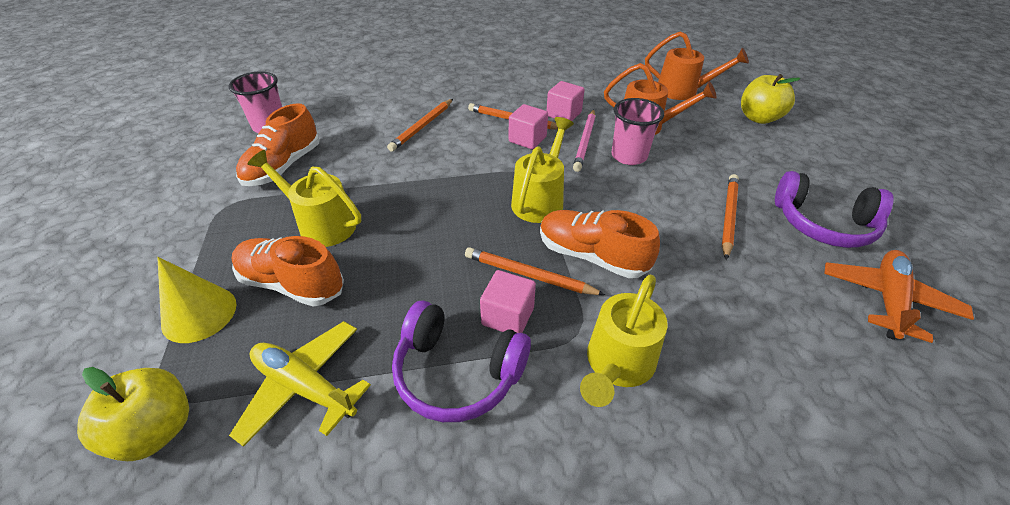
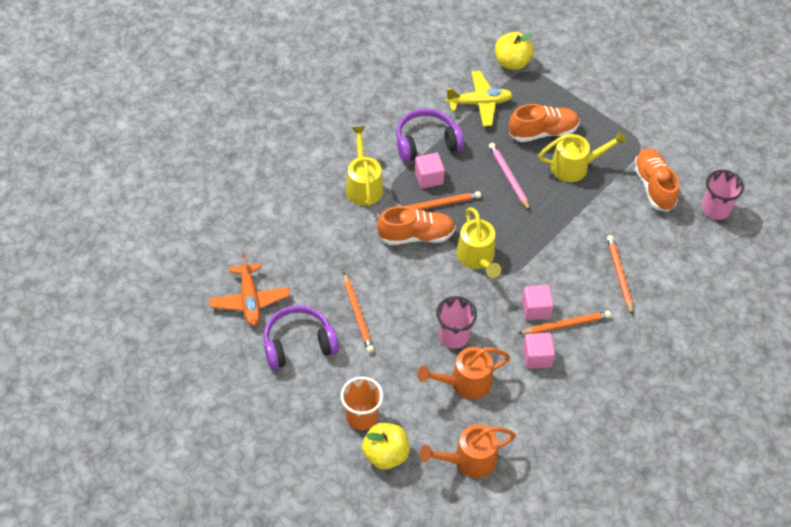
camera: 140 degrees right, 10 degrees up
(199, 314) = (562, 98): yellow cone -> none
(585, 142) = (495, 332): pink pencil -> pink pencil (508, 177)
(770, 145) = (361, 416): none -> orange cup

